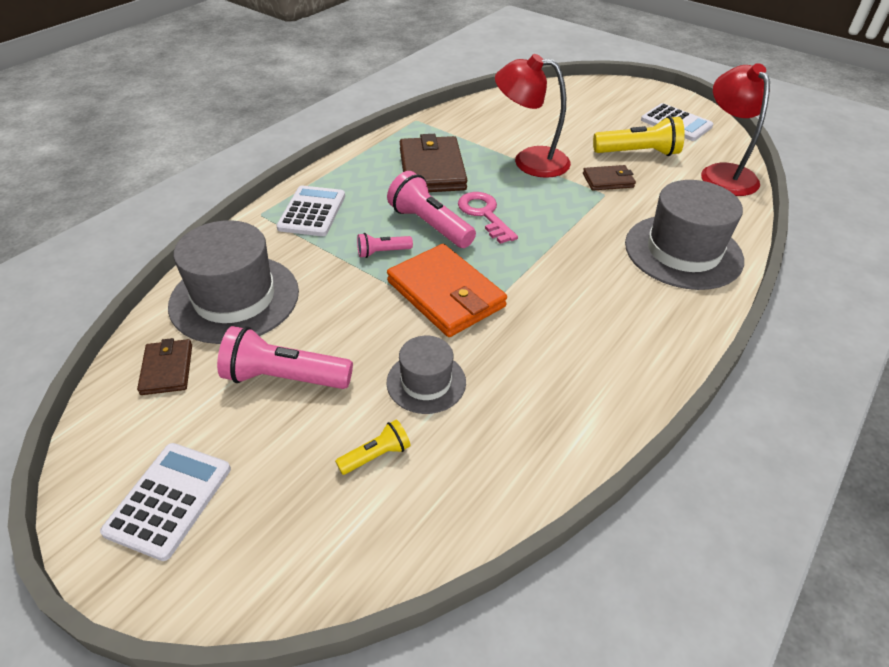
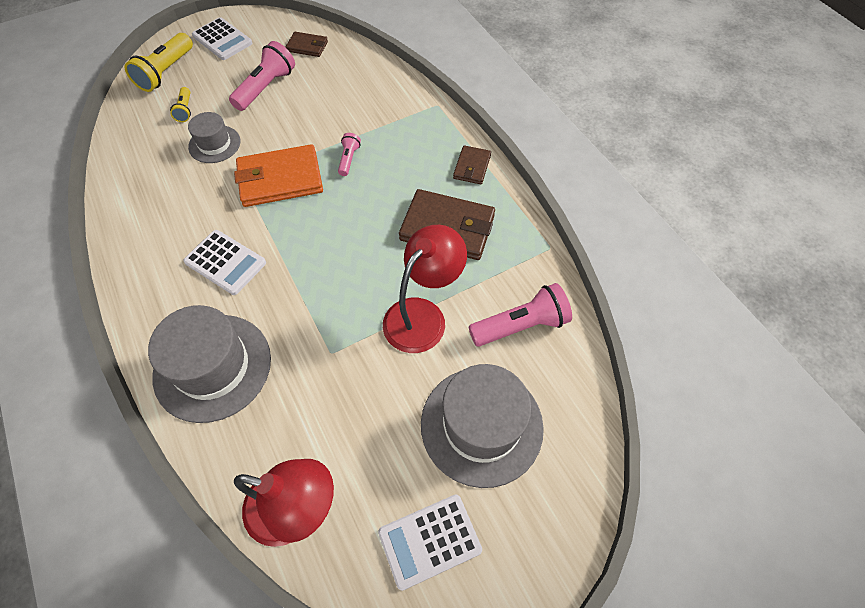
camera: 115 degrees right, 15 degrees up
(234, 298) = (349, 79): grey hat -> grey hat (481, 425)
(312, 212) = (424, 133): white calculator -> white calculator (225, 262)
(430, 225) = (364, 197): pink flashlight -> pink flashlight (520, 325)
(484, 214) = (357, 239): pink key -> none
(608, 180) = (351, 370): brown wallet -> brown wallet (472, 167)
(638, 153) = (385, 438): yellow flashlight -> yellow flashlight (166, 72)

